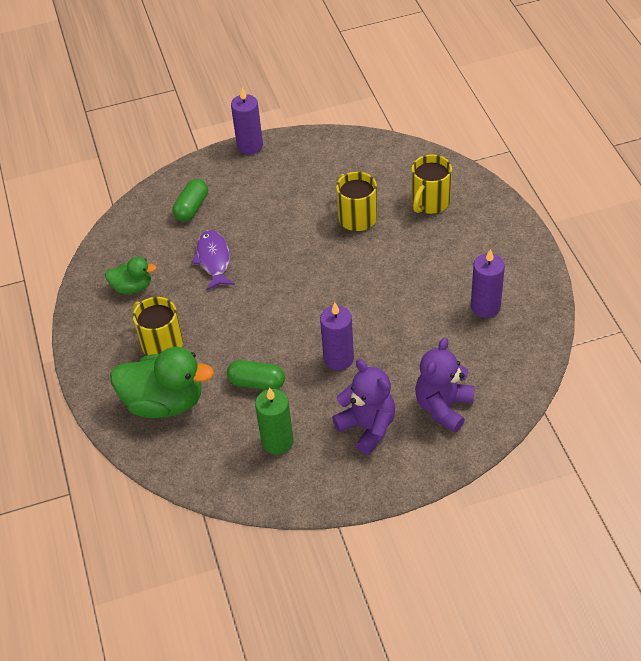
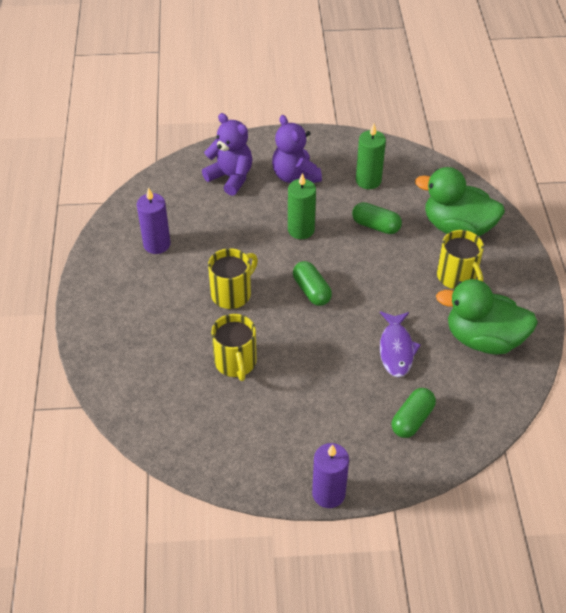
camera: 170 degrees left, 0 degrees up
(132, 287) = (483, 339): green duck -> green duck, size x1.84
(307, 295) = (311, 291): none -> green capsule
(338, 358) = (301, 230): purple candle -> green candle
(430, 202) = (153, 361): yellow mug -> yellow mug (232, 293)
(443, 407) = (231, 177): purple teddy bear -> purple teddy bear turned 90 degrees counterclockwise

